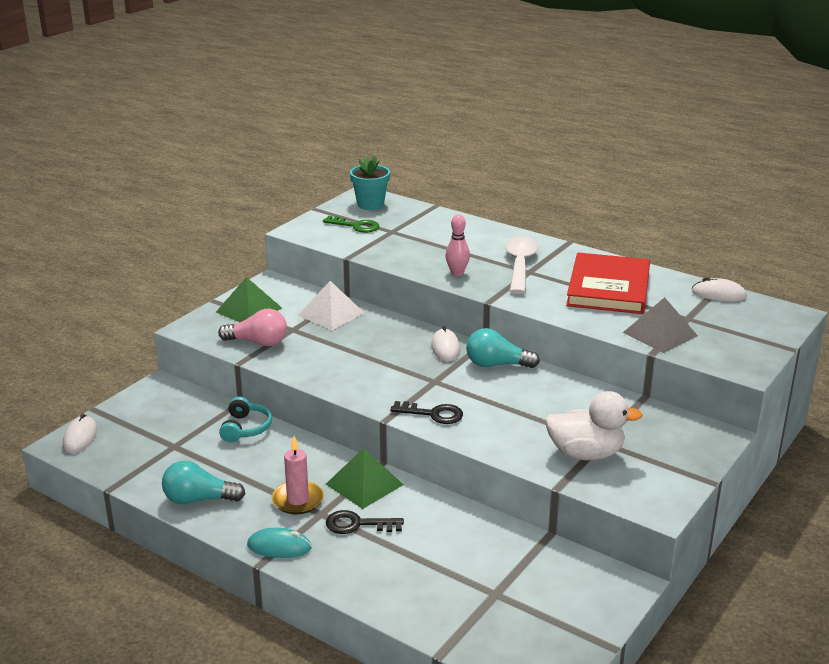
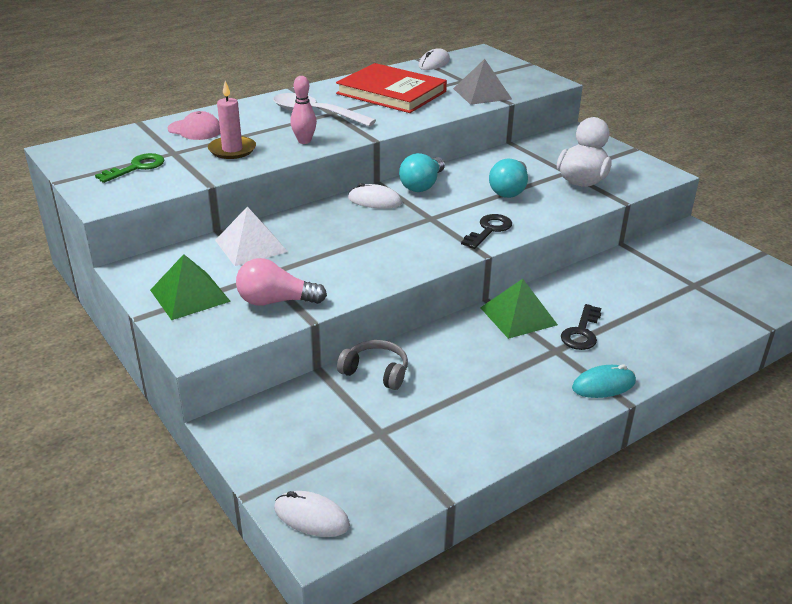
camera: 70 degrees left, 5 degrees up
(199, 499) = (501, 428): turquoise light bulb -> turquoise light bulb (509, 190)
(245, 428) = (376, 372): turquoise headphones -> grey headphones
(258, 342) = (276, 301): pink light bulb -> pink light bulb turned 120 degrees counterclockwise
(279, 547) = (603, 385): turquoise mouse -> turquoise mouse turned 45 degrees clockwise
(298, 500) = (529, 360): pink candle -> pink candle (232, 150)
(370, 204) = (90, 151): turquoise flower pot -> none
(439, 228) = (195, 130): none -> pink cap

